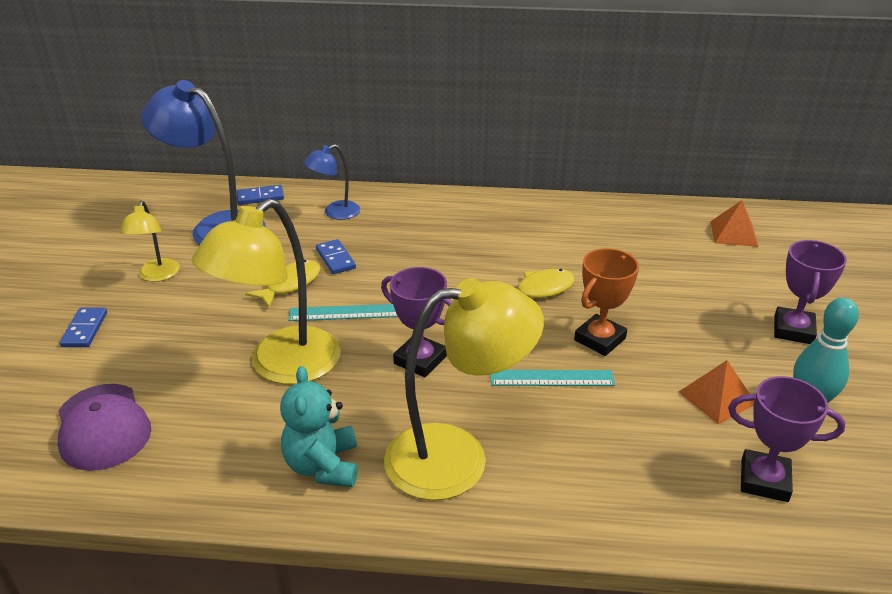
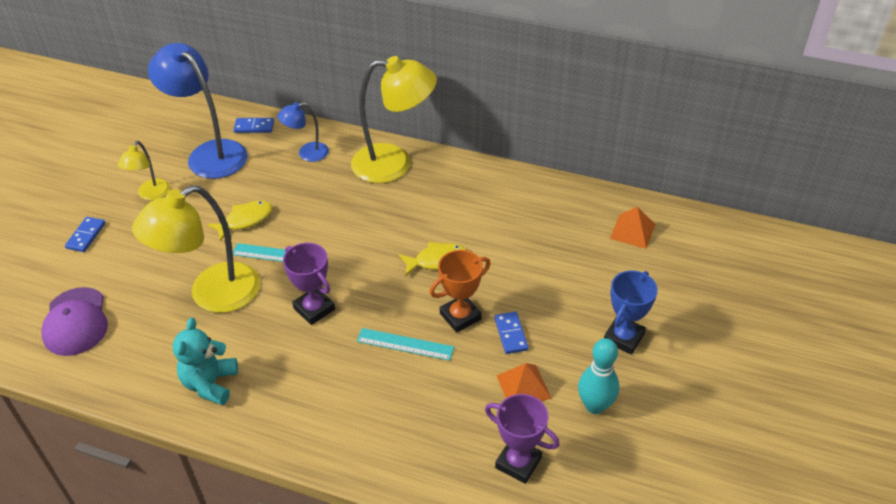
camera: 15 degrees right, 10 degrees up
(336, 259) = (289, 201): blue domino -> blue domino (511, 334)
(457, 457) = (305, 396): yellow lamp -> yellow lamp (394, 164)
(793, 330) = (623, 338): purple trophy -> blue trophy

